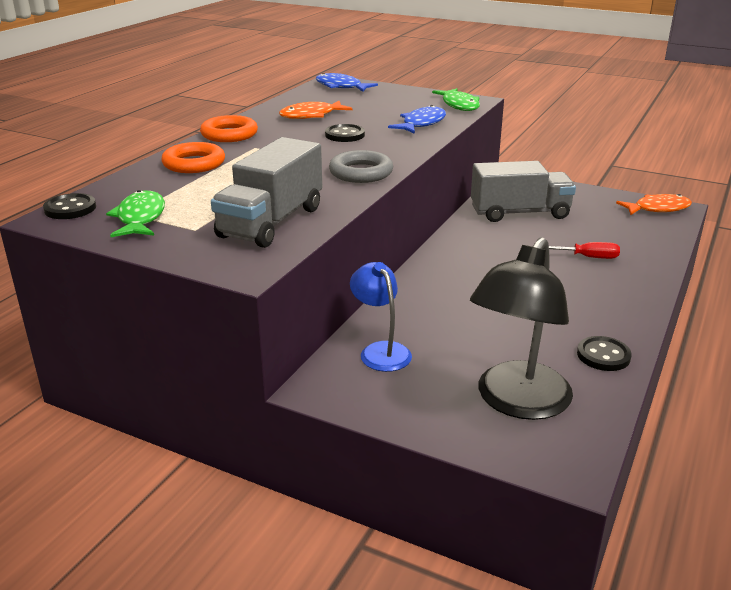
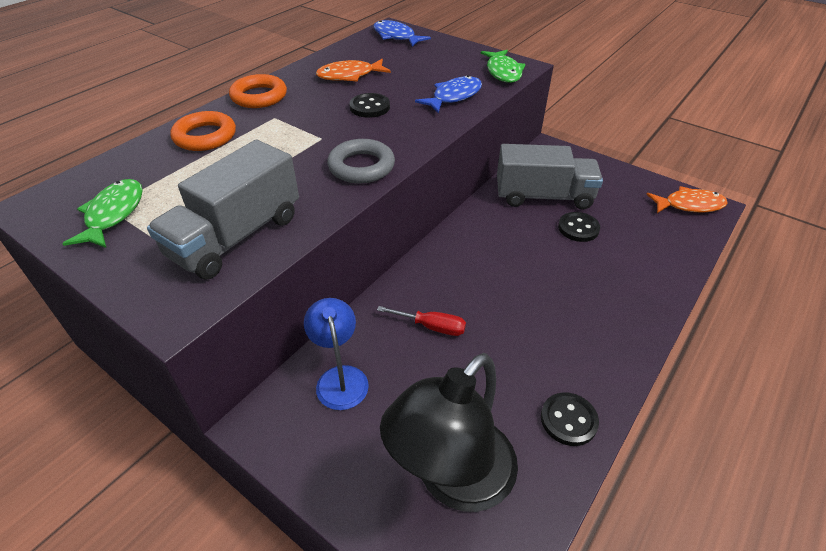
camera: 10 degrees right, 15 degrees up
(70, 208) = (56, 192): black button -> black button (578, 228)
(587, 257) = (595, 267): red screwdriver -> red screwdriver (431, 327)

